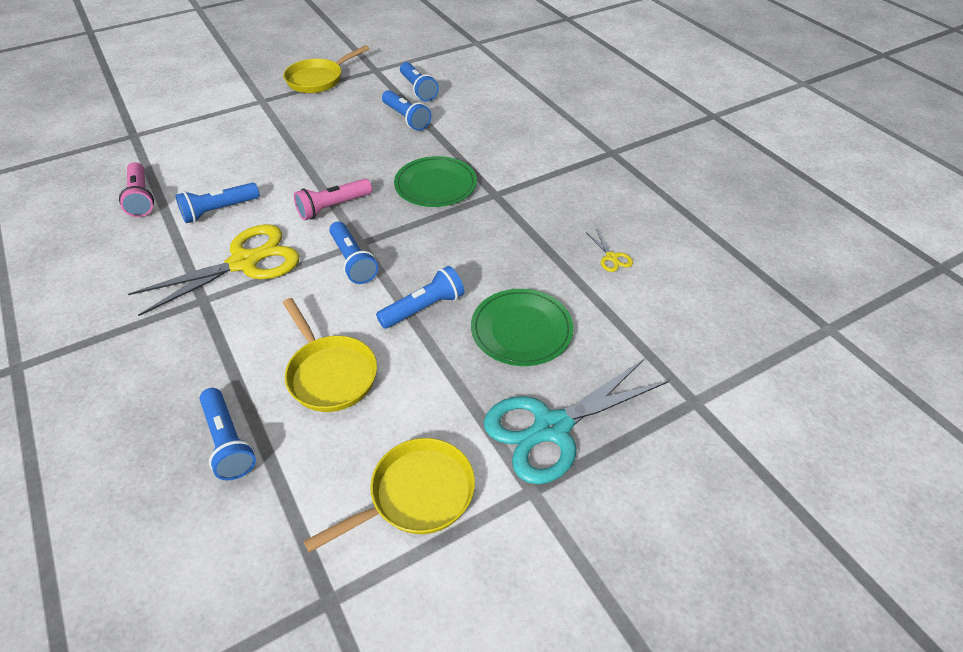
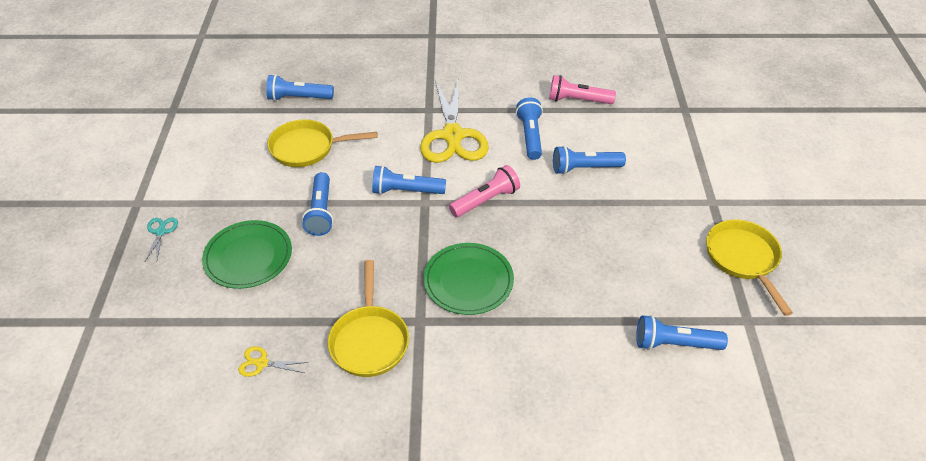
camera: 120 degrees right, 0 degrees up
(333, 207) = (486, 200): pink flashlight -> pink flashlight turned 60 degrees clockwise
(406, 118) = (610, 306): blue flashlight -> blue flashlight (584, 168)
(416, 495) = (188, 156): yellow pan -> yellow pan (369, 340)
(552, 428) = (160, 232): turquoise scissors -> turquoise scissors, size x0.40

